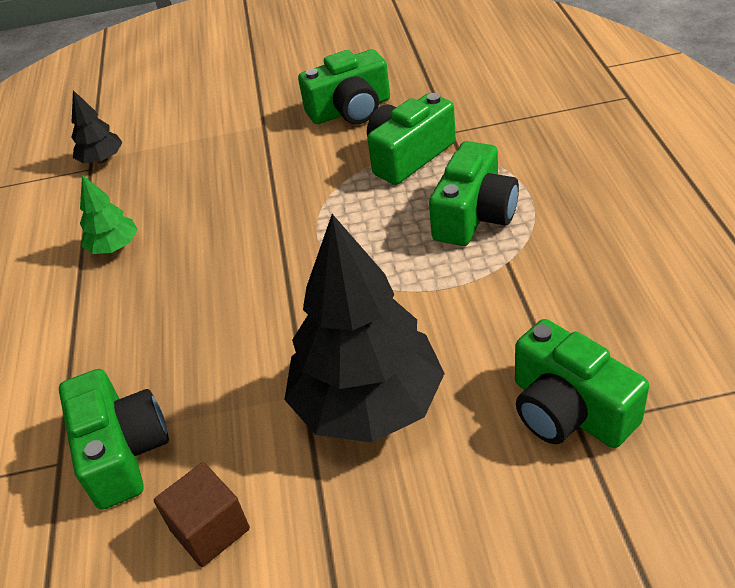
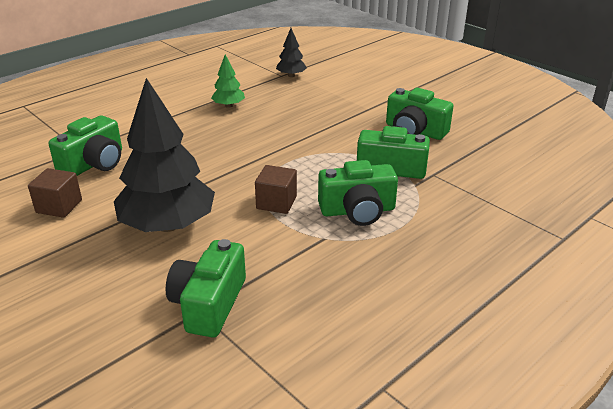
camera: 50 degrees right, 10 degrees down
(402, 278) = (276, 202): none -> brown cube

